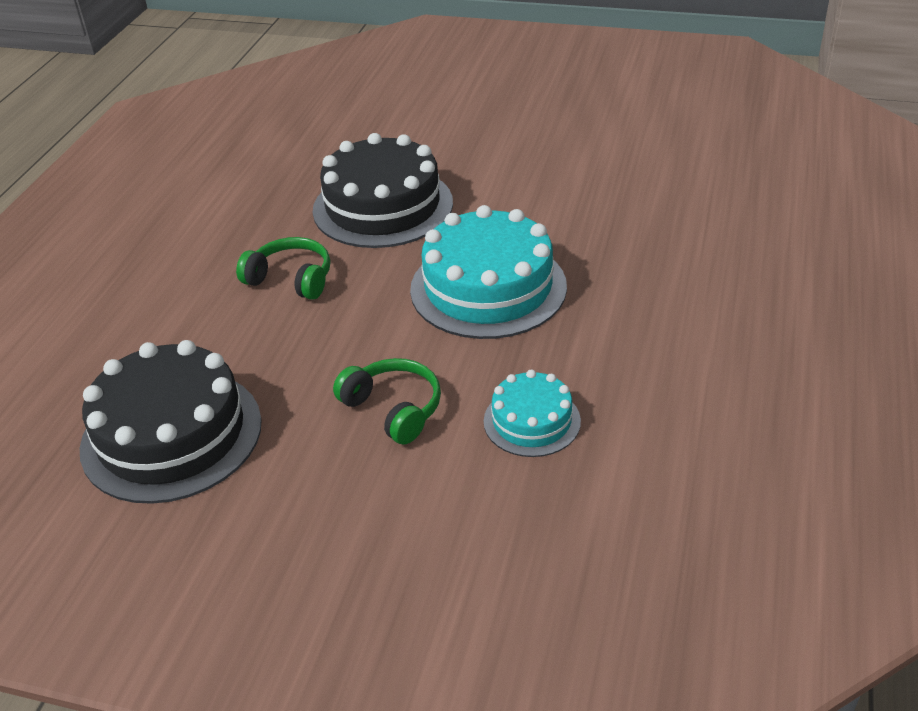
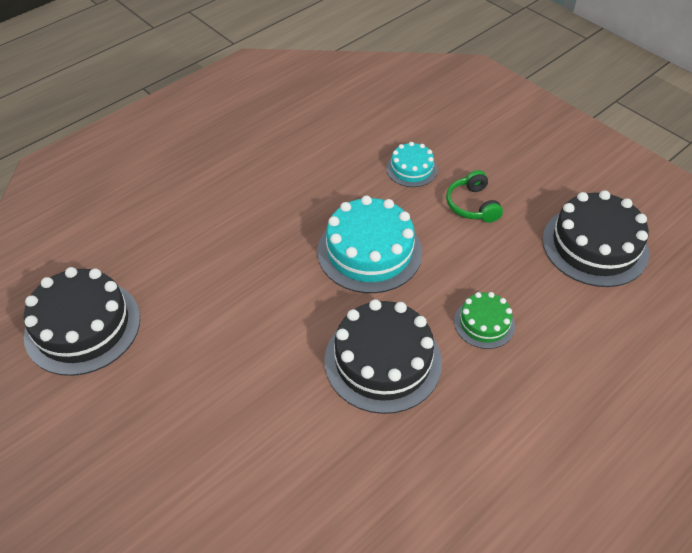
camera: 150 degrees left, 10 degrees up
(291, 279) = (484, 323): green headphones -> green cake
(698, 115) = (83, 326): none -> black cake

